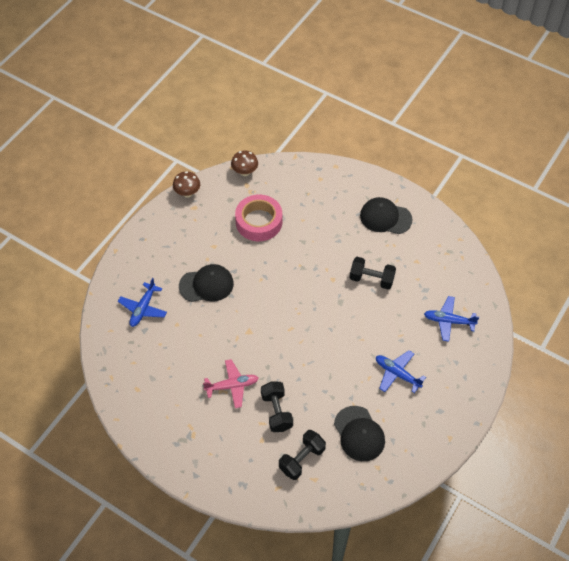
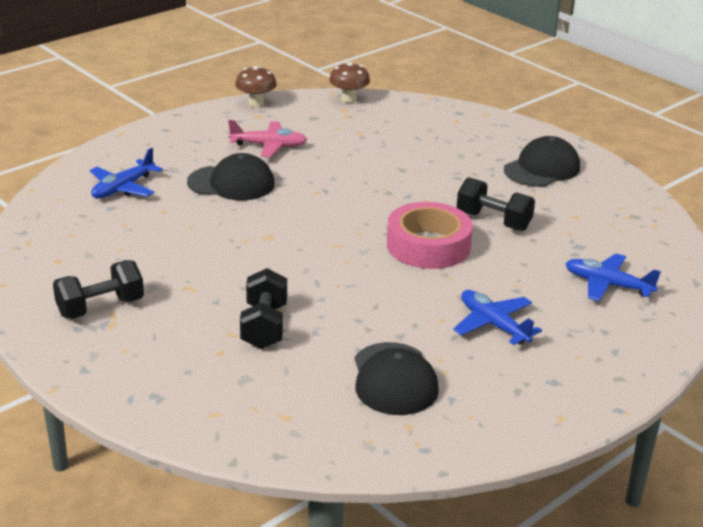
camera: 15 degrees right, 25 degrees down
(232, 386) = (208, 285): pink plane -> pink plane (269, 146)
(259, 222) = (344, 142): pink tape -> pink tape (428, 245)
(302, 459) = (276, 389): black dumbbell -> black dumbbell (100, 307)
(385, 217) = (542, 169): black cap -> black cap turned 105 degrees clockwise

